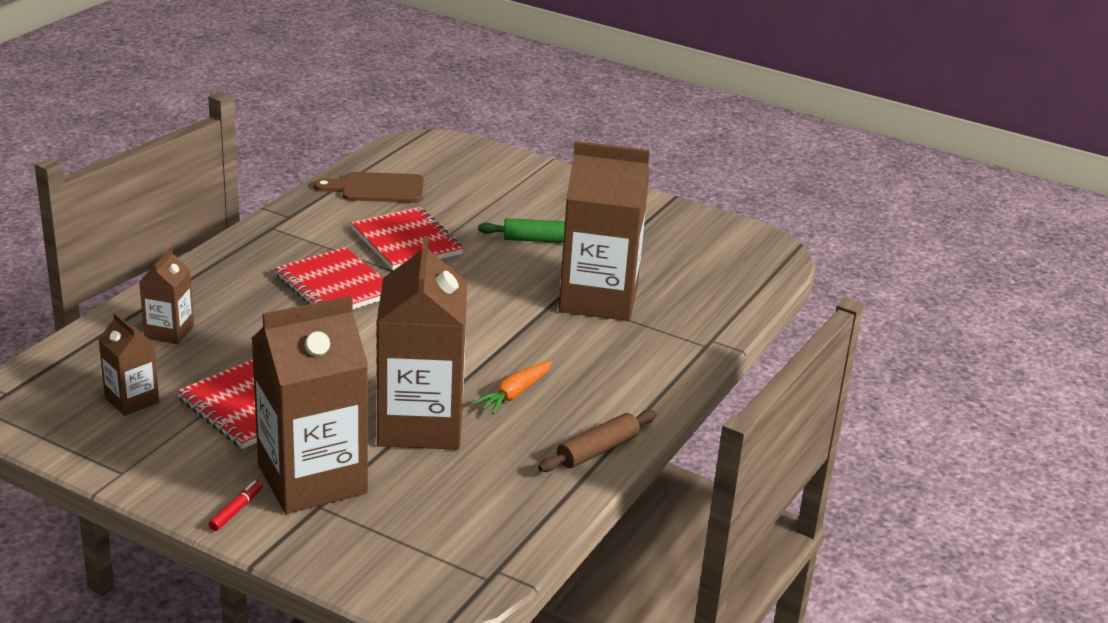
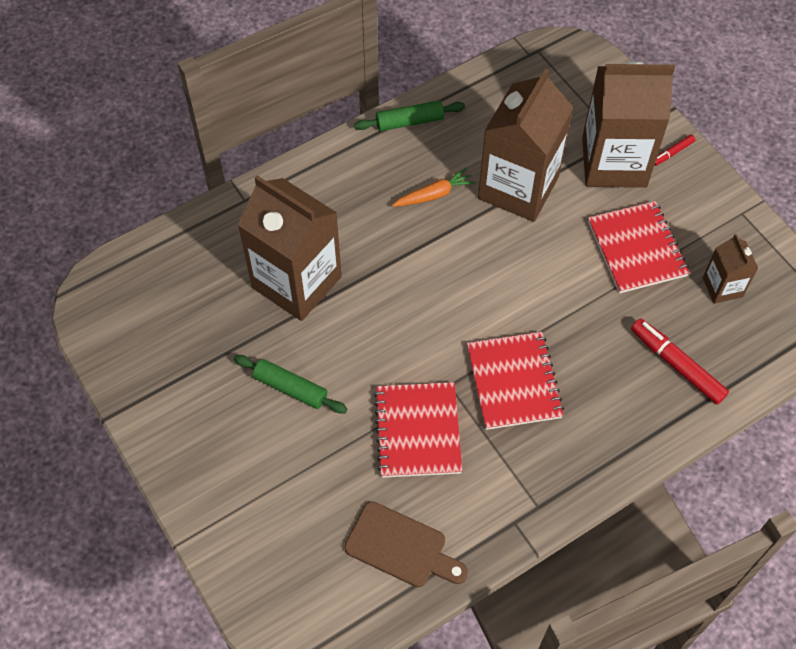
camera: 150 degrees left, 30 degrees up
(169, 332) = (677, 365): brown carton -> red marker
(597, 450) = (409, 122): brown rolling pin -> green rolling pin

